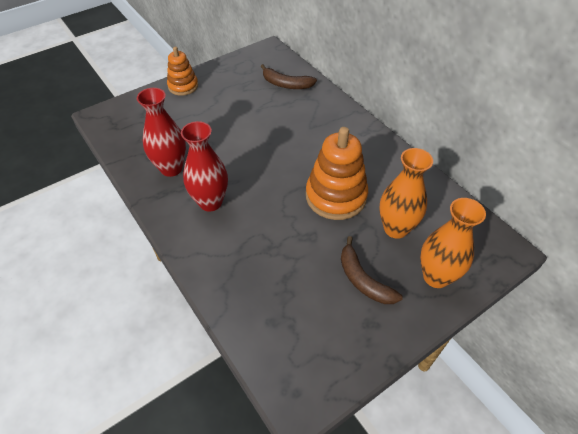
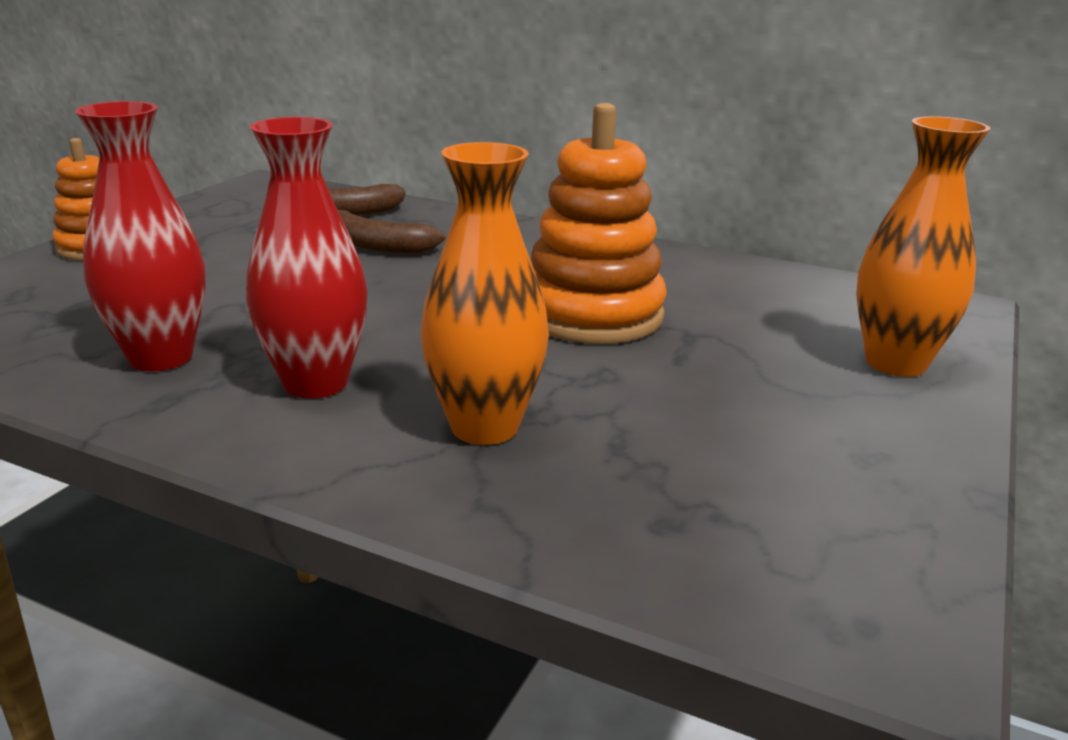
camera: 30 degrees left, 25 degrees down
(363, 280) = (778, 403): brown banana -> brown banana (374, 245)
(395, 228) = (751, 326): orange vase -> orange vase (484, 427)

